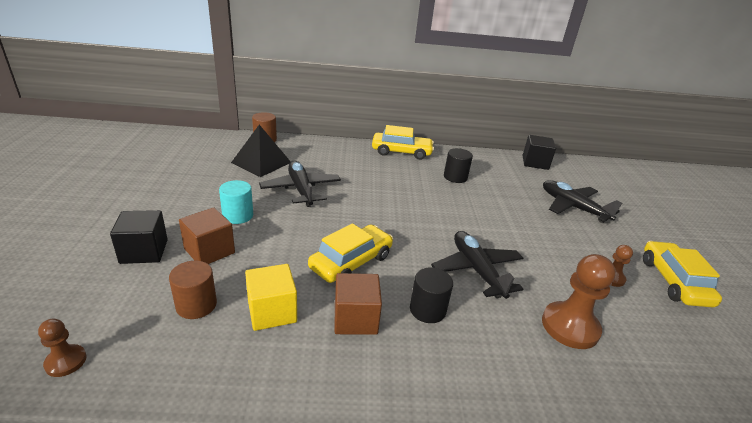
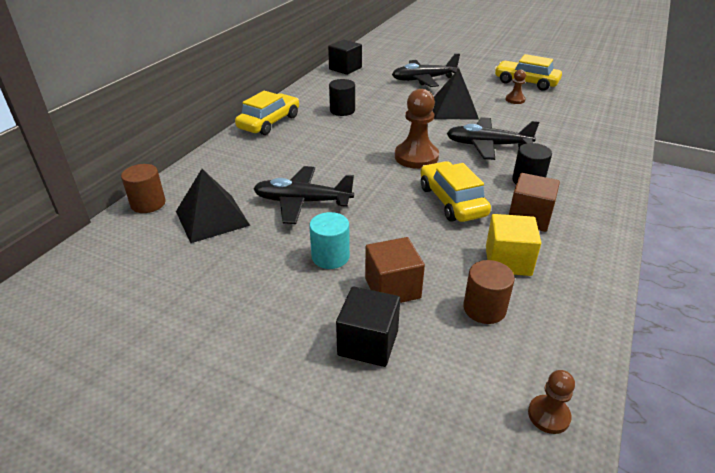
camera: 60 degrees left, 5 degrees up
(531, 236) = (454, 109): none -> black pyramid
(570, 327) = (560, 132): brown pawn -> brown pawn (416, 157)

